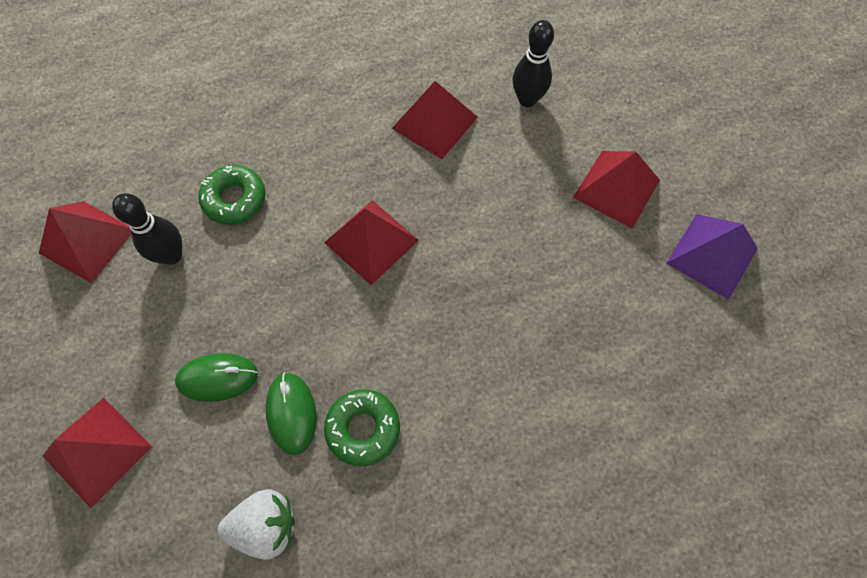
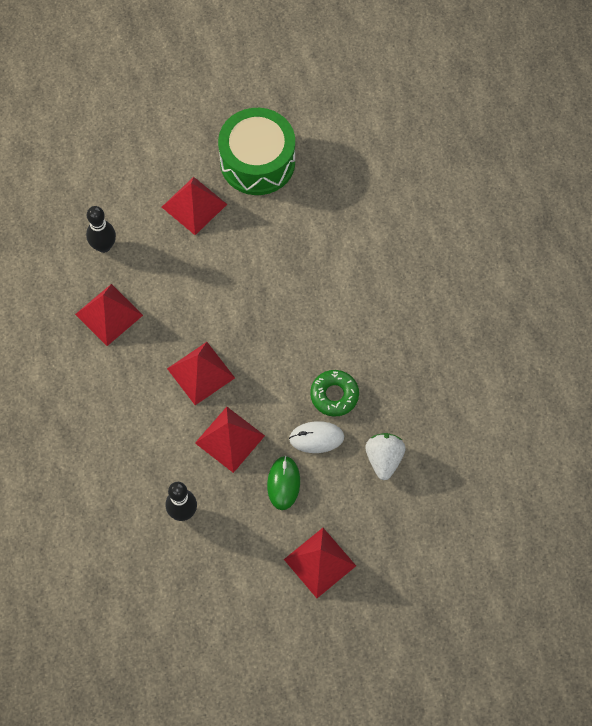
camera: 80 degrees left, 0 degrees up
(87, 241) = (157, 573): red pyramid -> red pyramid (229, 439)
(235, 199) = (144, 465): green donut -> none
(291, 413) = (316, 438): green mouse -> white mouse
(712, 255) = (257, 162): purple pyramid -> green drum

